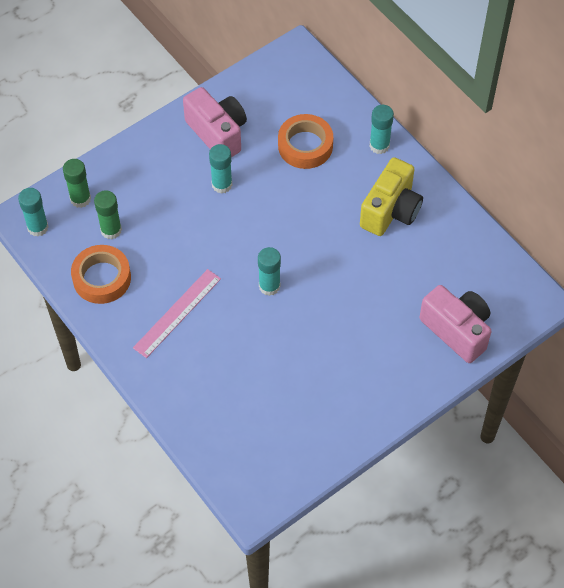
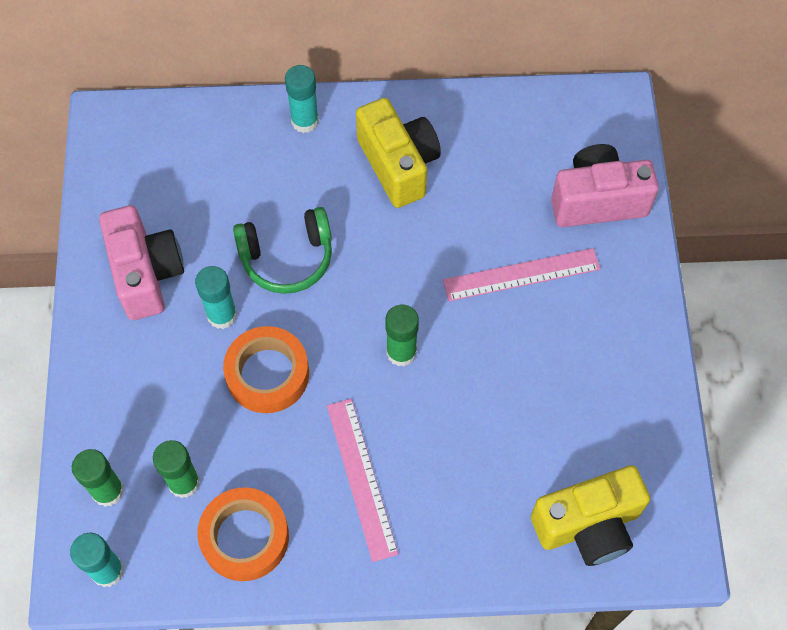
camera: 55 degrees left, 5 degrees up
(218, 133) = (146, 274): pink camera -> pink camera turned 75 degrees clockwise
(235, 446) = (588, 525): none -> yellow camera
(269, 286) = (401, 352): turquoise glue stick -> green glue stick
(283, 193) = (287, 258): none -> green headphones
(305, 146) = (242, 194): orange tape -> orange tape (267, 374)
(370, 318) = (521, 274): none -> pink ruler

